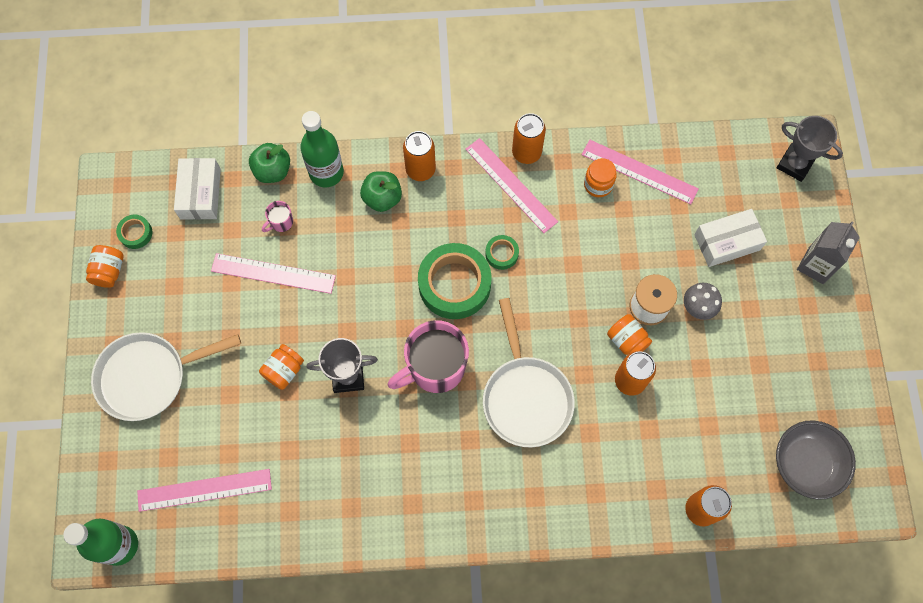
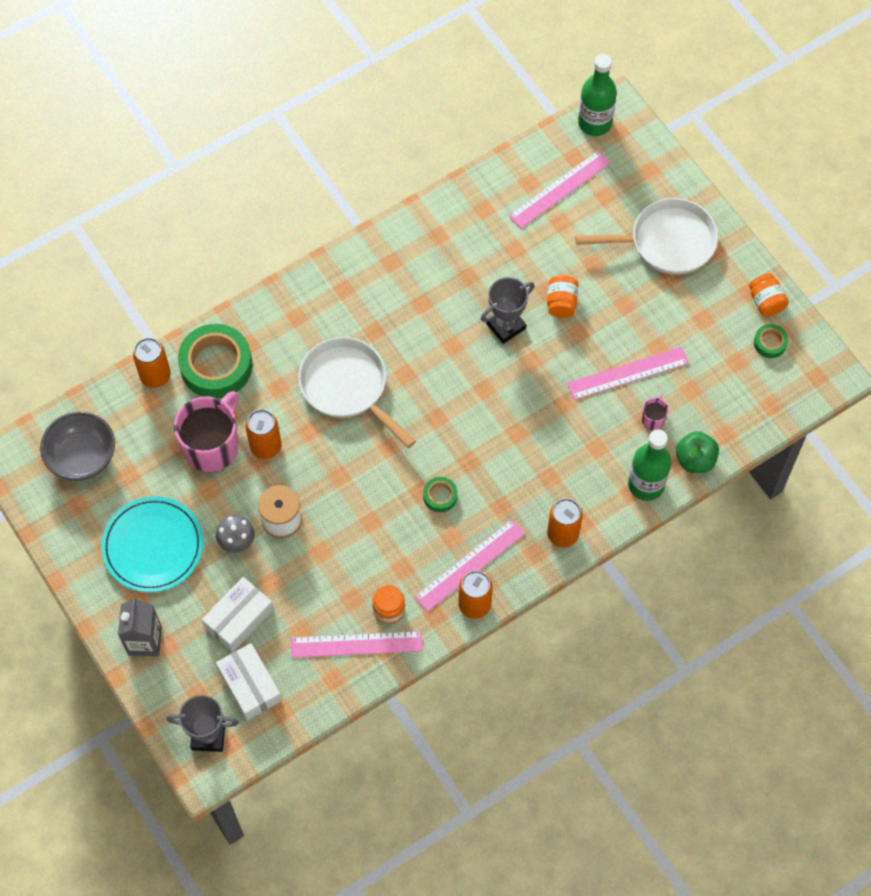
camera: 150 degrees right, 5 degrees down
(148, 377) = (666, 242): white pan -> white pan turned 45 degrees clockwise
(200, 193) = (742, 405): white box -> white box (250, 685)
(382, 198) = (579, 488): green apple -> none
(435, 368) = (438, 370): pink mug -> pink mug (212, 446)
(454, 284) = (465, 447): green tape -> green tape (216, 365)
(511, 185) = (470, 565): pink ruler -> pink ruler turned 60 degrees counterclockwise
(627, 340) = (286, 479): orange jar -> none
(774, 343) = (153, 546): none -> turquoise plate

